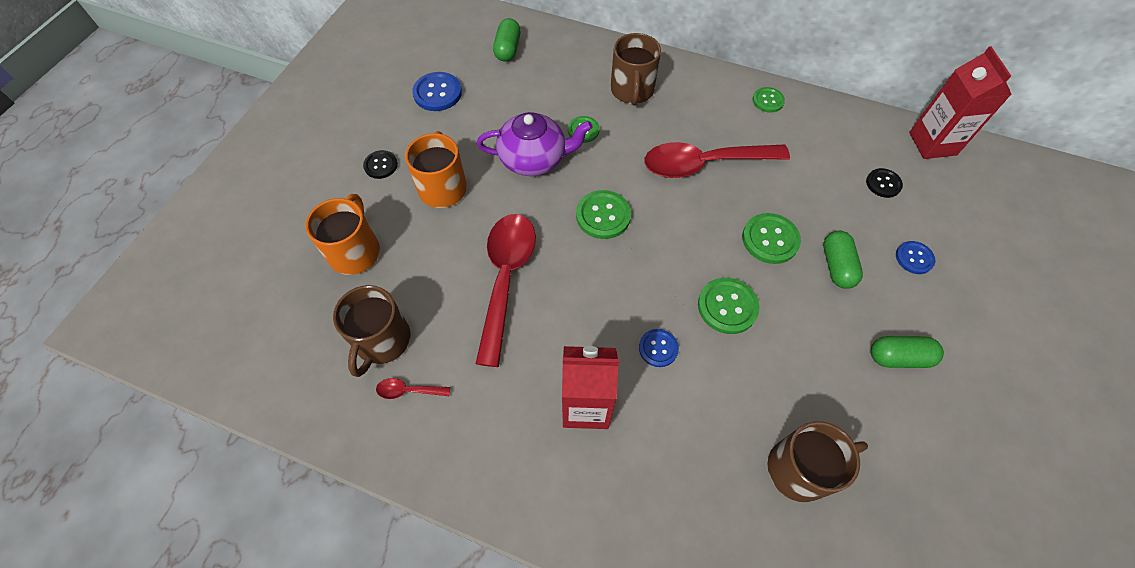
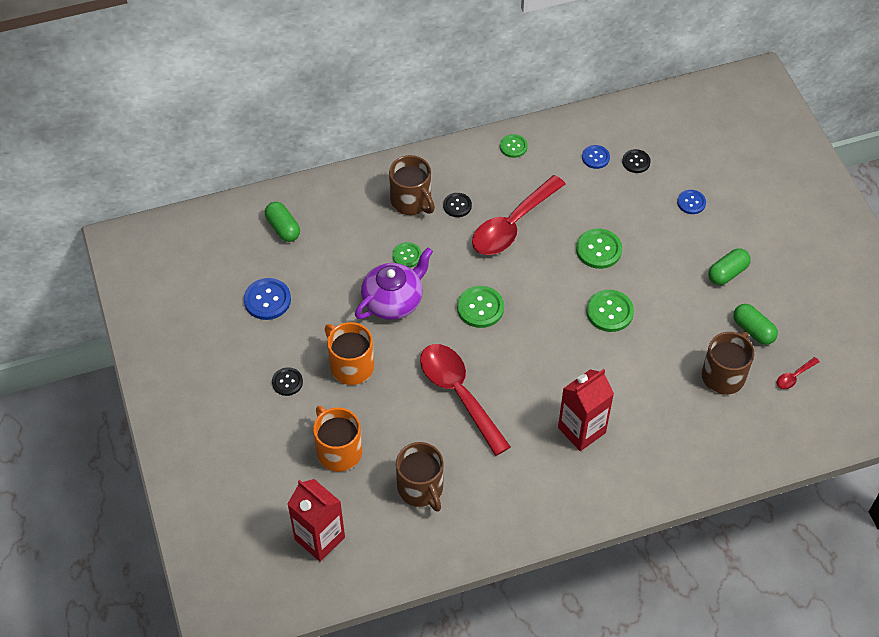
camera: 40 degrees left, 5 degrees down
(408, 391) = (469, 502): red spoon -> red spoon (794, 377)
(658, 348) = (592, 367): blue button -> blue button (595, 157)
(668, 117) = (457, 205): none -> black button
(836, 266) = (651, 240): green capsule -> green capsule (753, 330)
(932, 143) = (644, 110): red carton -> red carton (319, 538)

